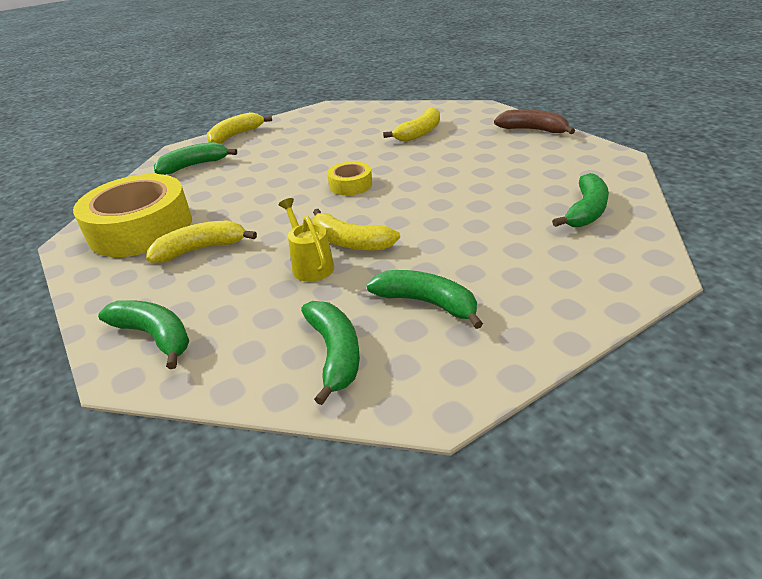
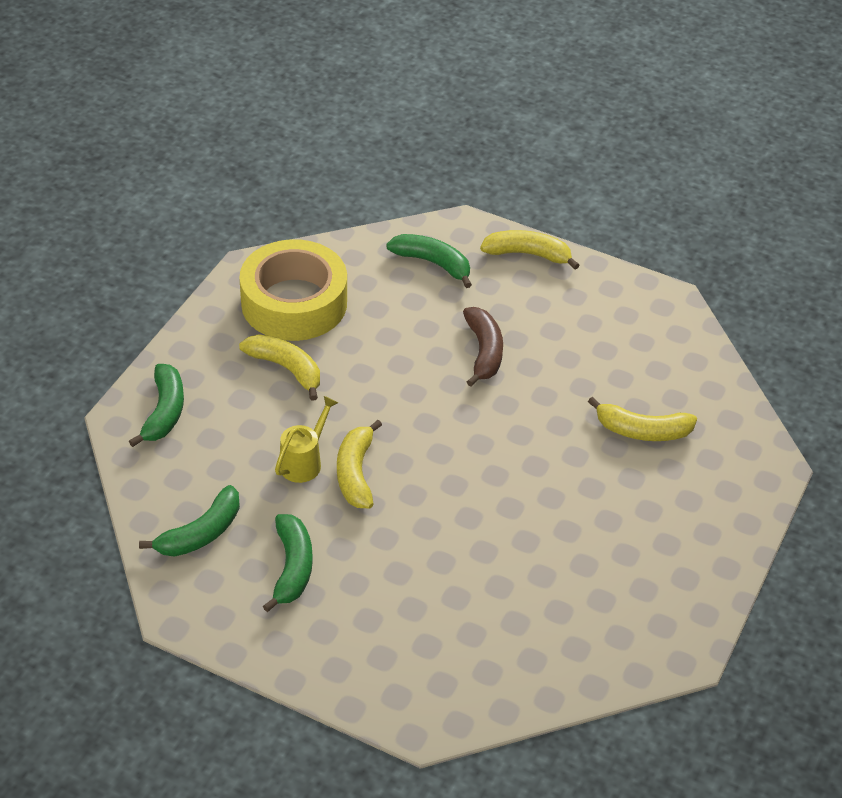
camera: 55 degrees right, 10 degrees up
(350, 185) = (467, 422): yellow tape -> none
(532, 130) = (721, 547): brown banana -> brown banana (484, 352)
(586, 211) = (521, 648): green banana -> none

